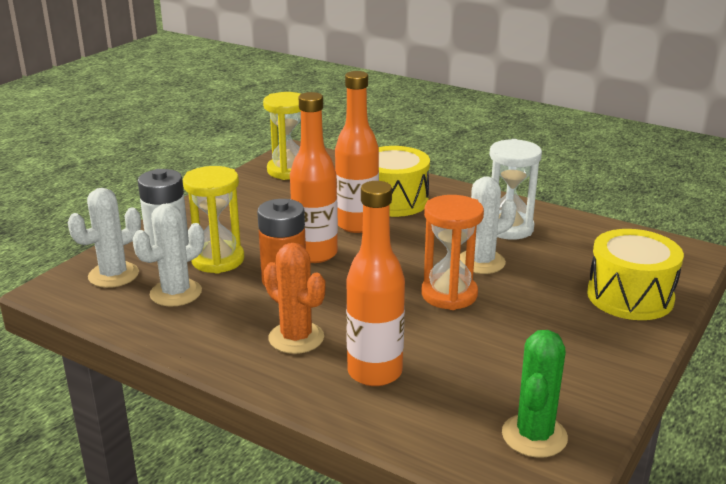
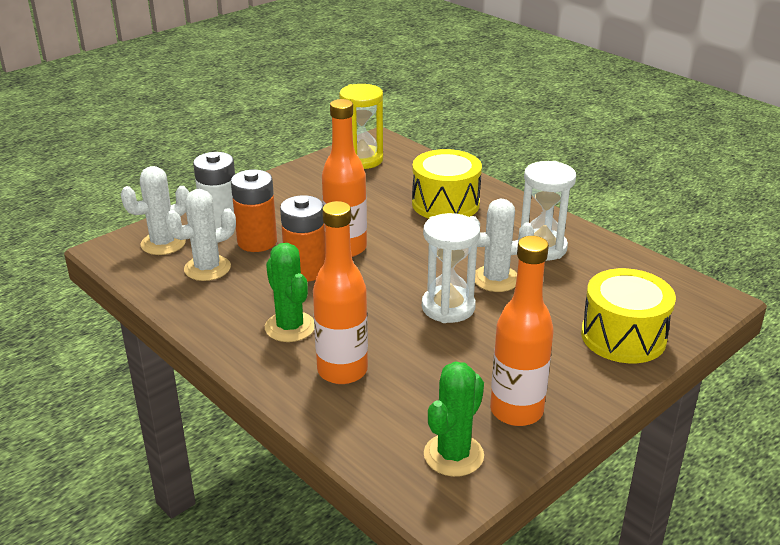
camera: 15 degrees right, 5 degrees up
(218, 260) = (257, 242): yellow hourglass -> orange battery
(296, 338) = (290, 327): orange cactus -> green cactus
(357, 225) = (398, 224): orange bottle -> orange bottle (516, 411)
(449, 294) = (448, 307): orange hourglass -> white hourglass

